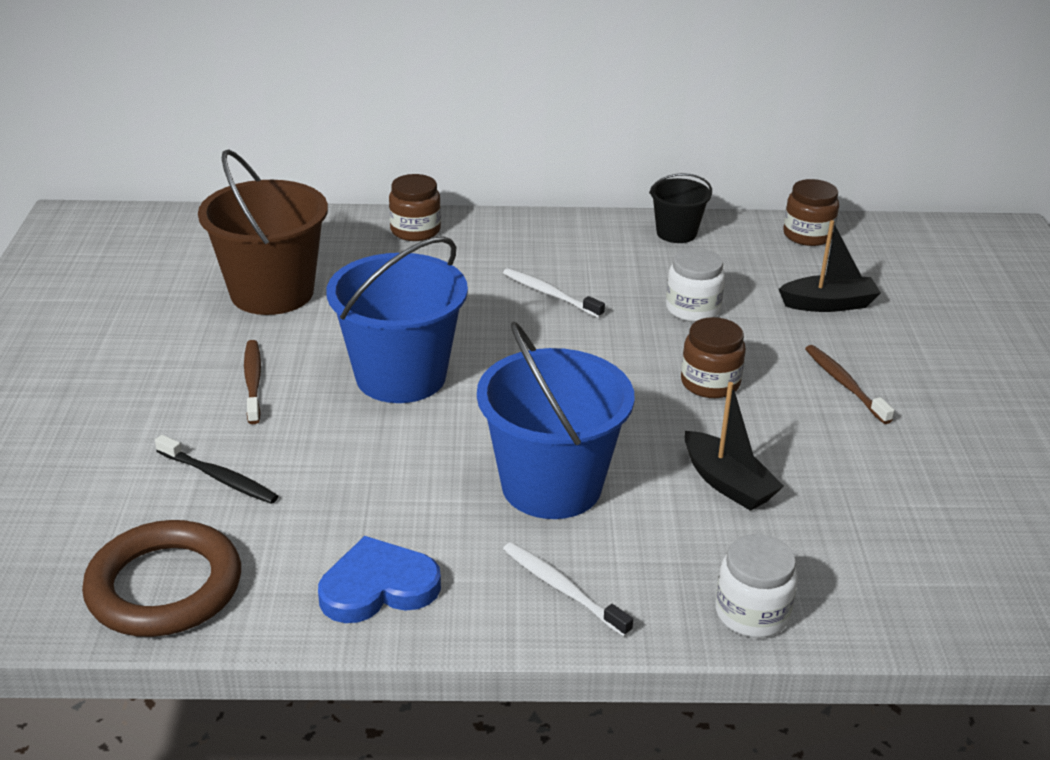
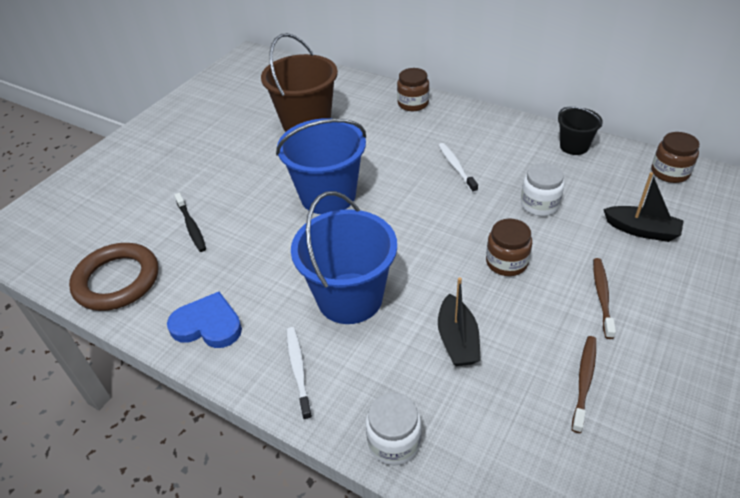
camera: 35 degrees right, 10 degrees up
(253, 382) = (253, 174): brown toothbrush -> brown toothbrush (584, 381)

